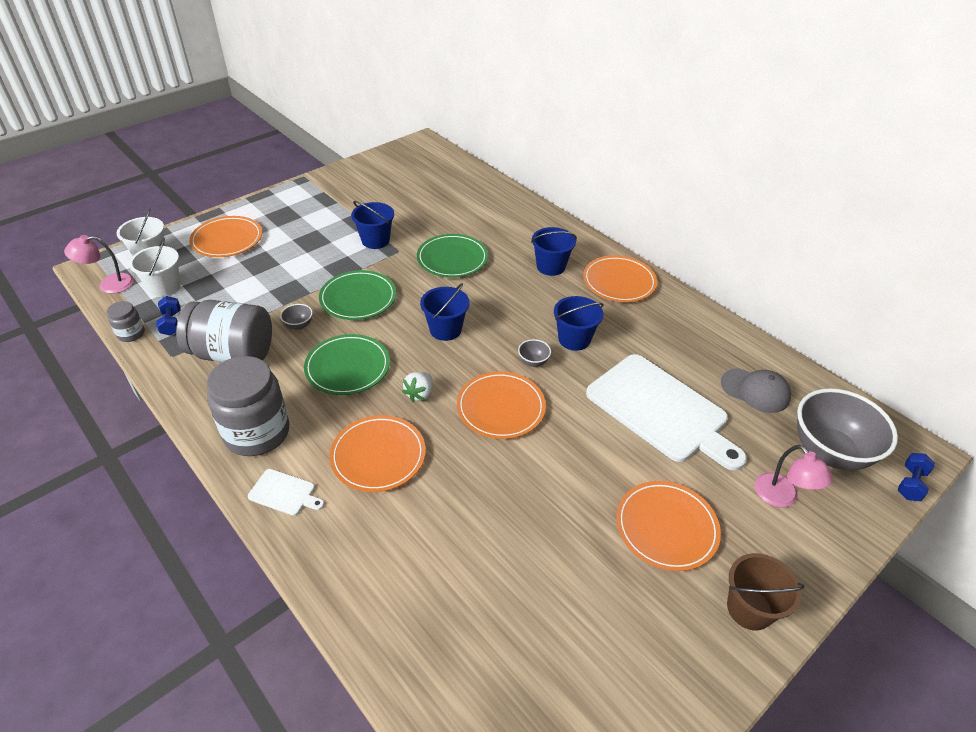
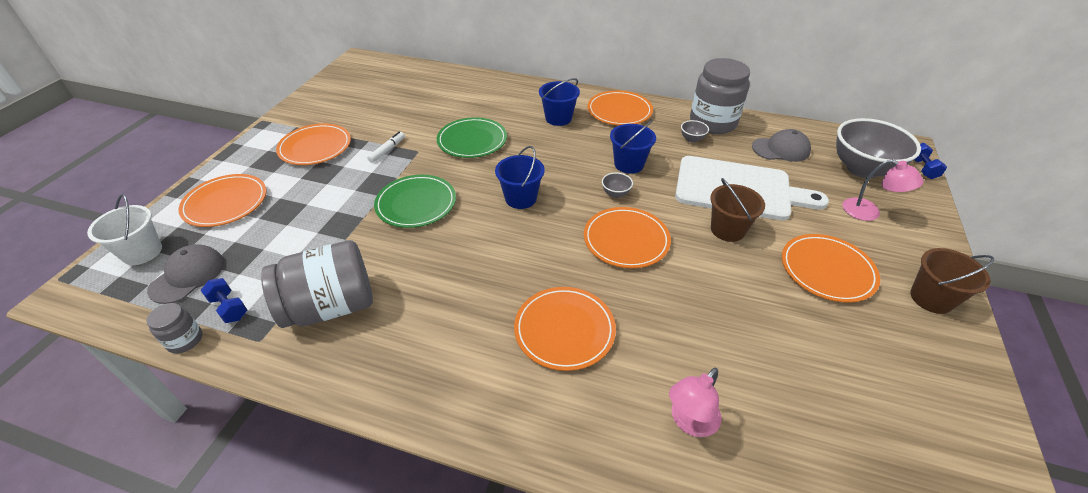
camera: 30 degrees left, 0 degrees up
(109, 284) = (109, 301): pink lamp -> pink lamp (689, 422)
(164, 287) = (188, 276): white bucket -> grey cap
(257, 433) = (427, 369): grey jar -> grey jar (712, 122)
(284, 493) = (509, 412): white cutting board -> none
(299, 325) = (378, 251): grey bowl -> grey bowl (692, 139)
(323, 216) = (315, 147): none -> orange plate
(347, 367) = (462, 267): green plate -> none
(375, 240) = (387, 150): blue bucket -> white marker
(419, 394) = (549, 260): white strawberry -> none
(606, 443) = (727, 230): none -> brown bucket

